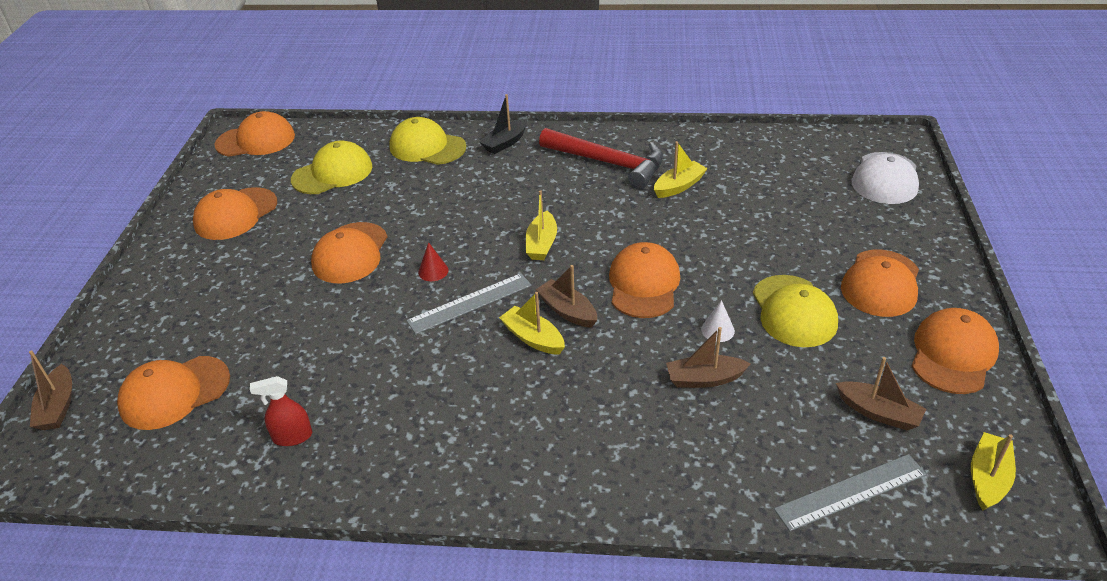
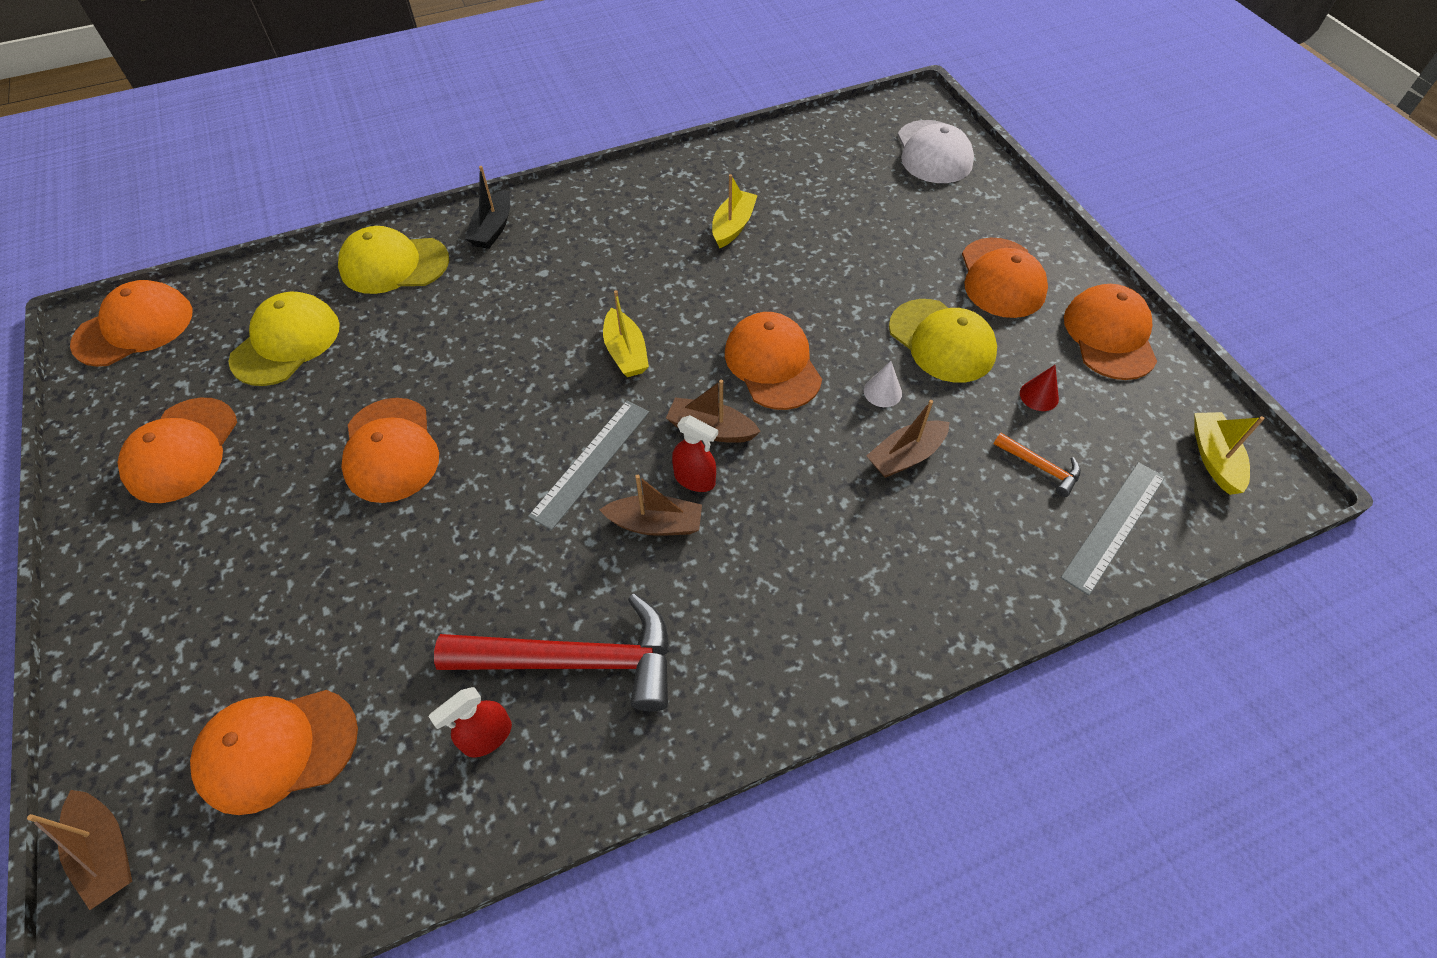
camera: 30 degrees left, 15 degrees up
(174, 392) = (277, 749): orange cap -> orange cap turned 45 degrees clockwise
(433, 271) = (517, 436): red cone -> red cone (1039, 396)
(533, 338) = (695, 479): yellow boat -> red spray bottle
(608, 163) = (635, 220): red hammer -> red hammer (575, 661)
(814, 426) = (1040, 467): none -> orange hammer
(878, 413) = (1085, 427): brown boat -> brown boat (655, 524)

